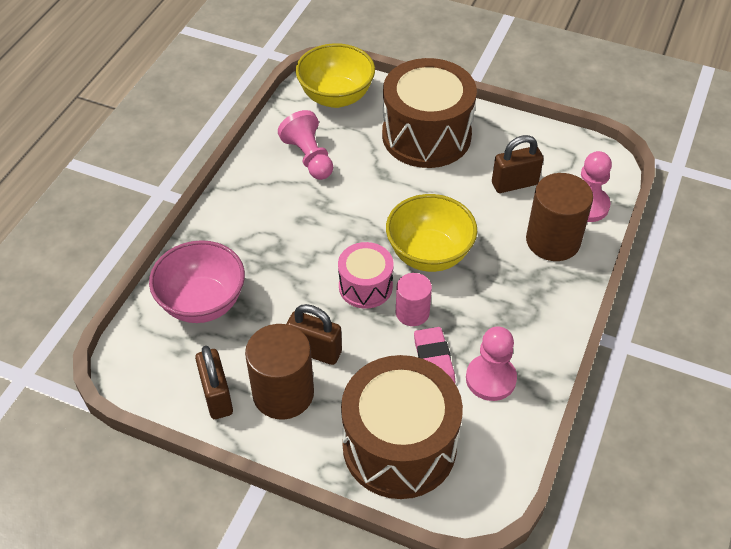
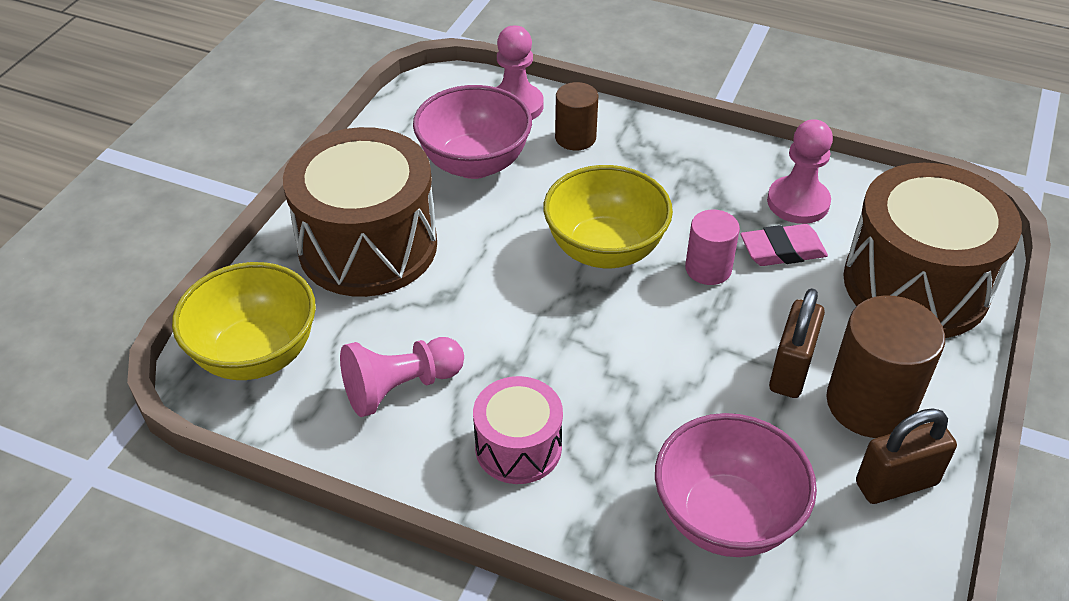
camera: 90 degrees left, 5 degrees down
(365, 286) = (668, 316): pink drum -> pink drum (518, 447)
(514, 184) = (474, 163): brown padlock -> pink bowl
(553, 240) = (575, 138): brown cylinder -> brown cylinder, size x0.59

